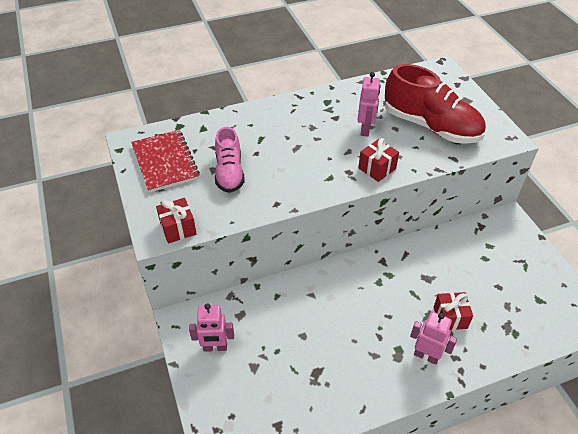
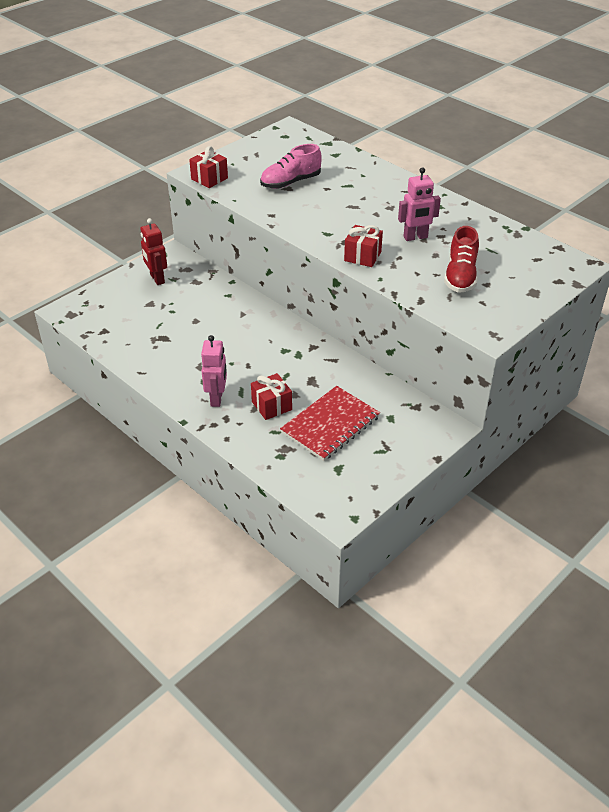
camera: 65 degrees right, 5 degrees down
(165, 162) = (278, 150): red notebook -> red notebook (330, 425)
(215, 347) = (157, 279): pink robot -> red robot
(431, 126) = (460, 276): red shoe -> red shoe, size x0.60

